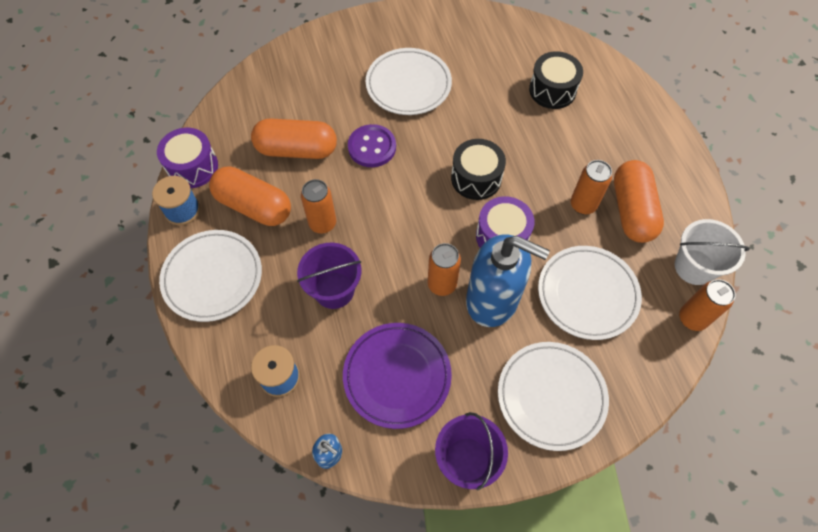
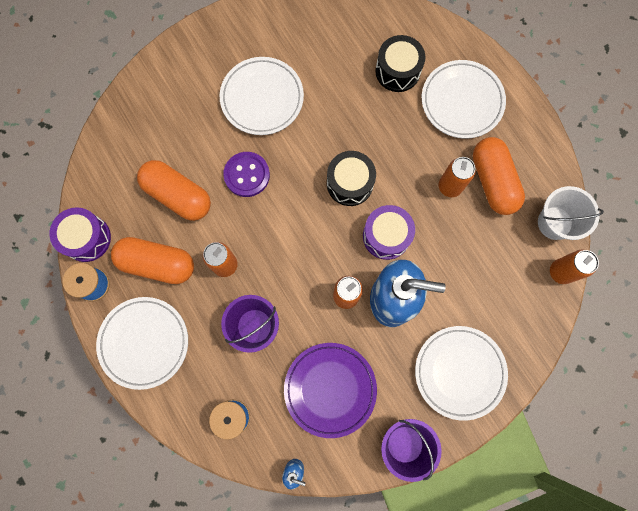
camera: 15 degrees left, 15 degrees up
(296, 150) = (178, 195): orange capsule -> orange capsule turned 45 degrees clockwise
(587, 294) = (470, 272): white plate -> white plate (462, 101)

